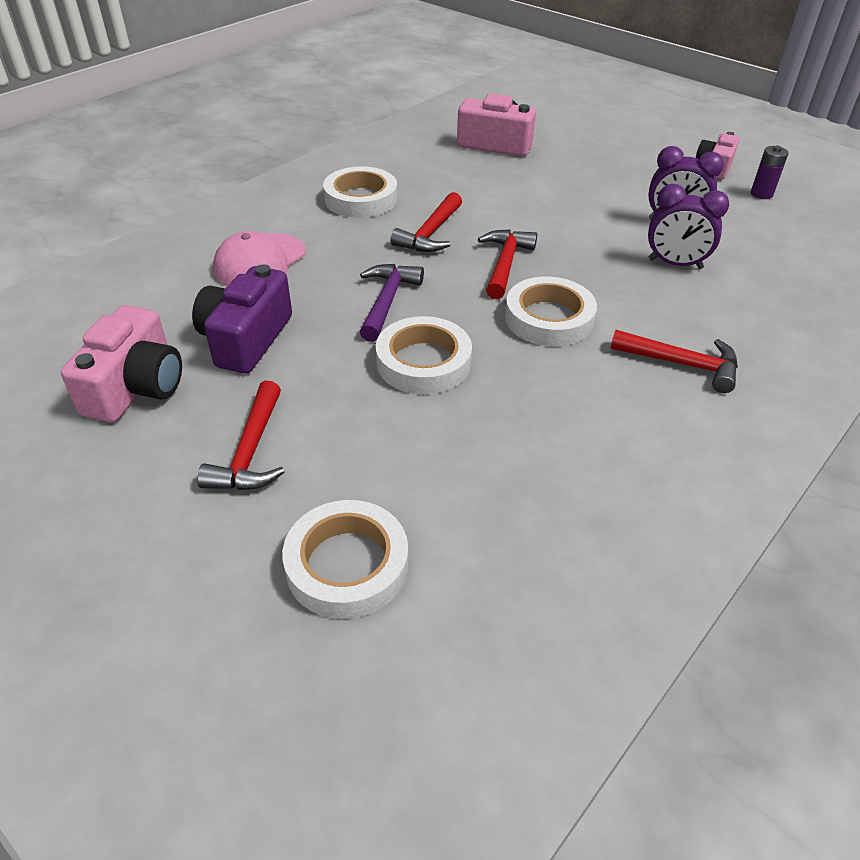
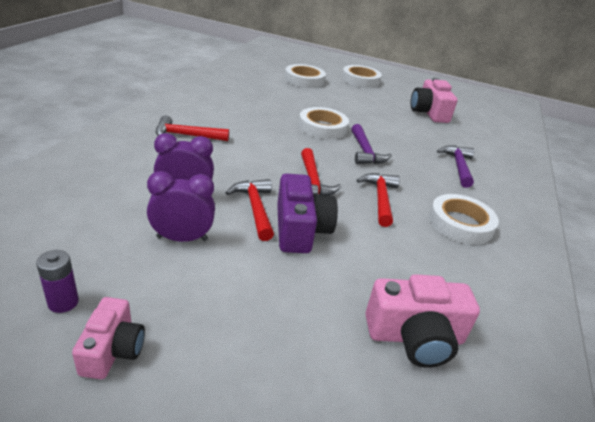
camera: 155 degrees right, 10 degrees down
(246, 339) = (411, 130): purple camera -> purple camera (300, 229)
(250, 452) = (362, 99): red hammer -> red hammer (255, 208)
(260, 262) = (458, 166): pink cap -> purple hammer
(549, 318) = (268, 151): white tape -> white tape (360, 80)

